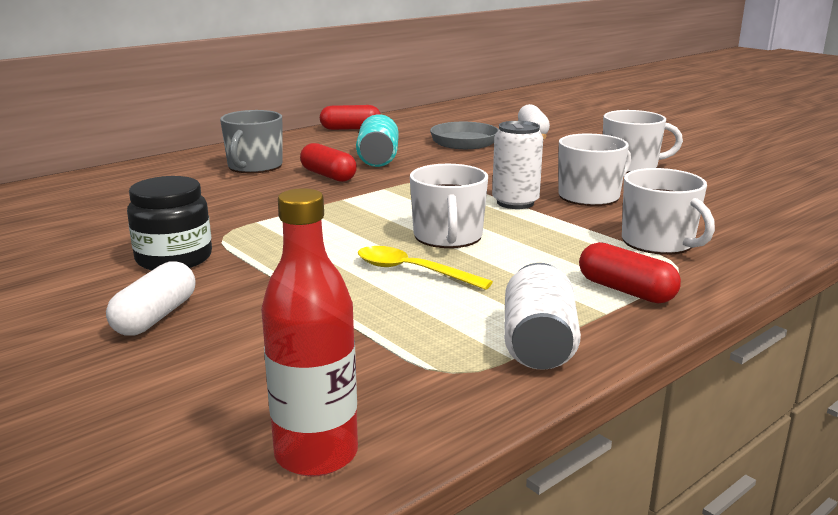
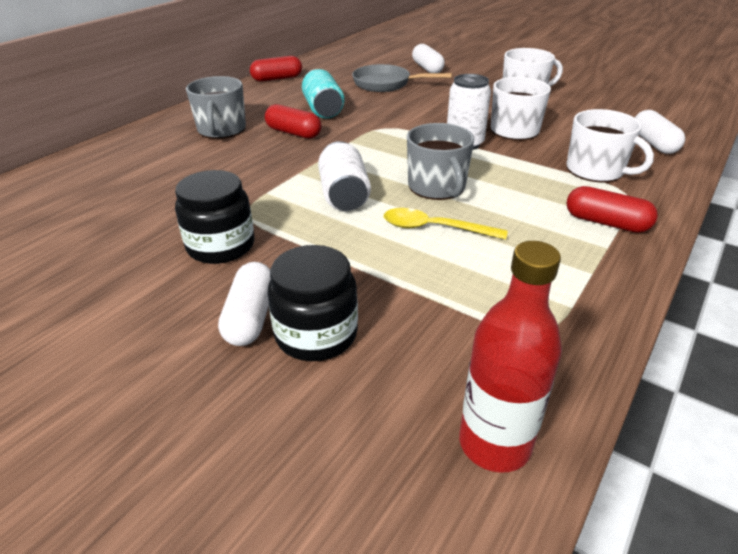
camera: 15 degrees left, 15 degrees up
(208, 339) = (316, 334): none -> black jar
(448, 237) = (437, 187): white mug -> grey mug
(538, 345) = (582, 289): white can -> white can (344, 195)
(762, 225) = (653, 143): none -> white capsule

